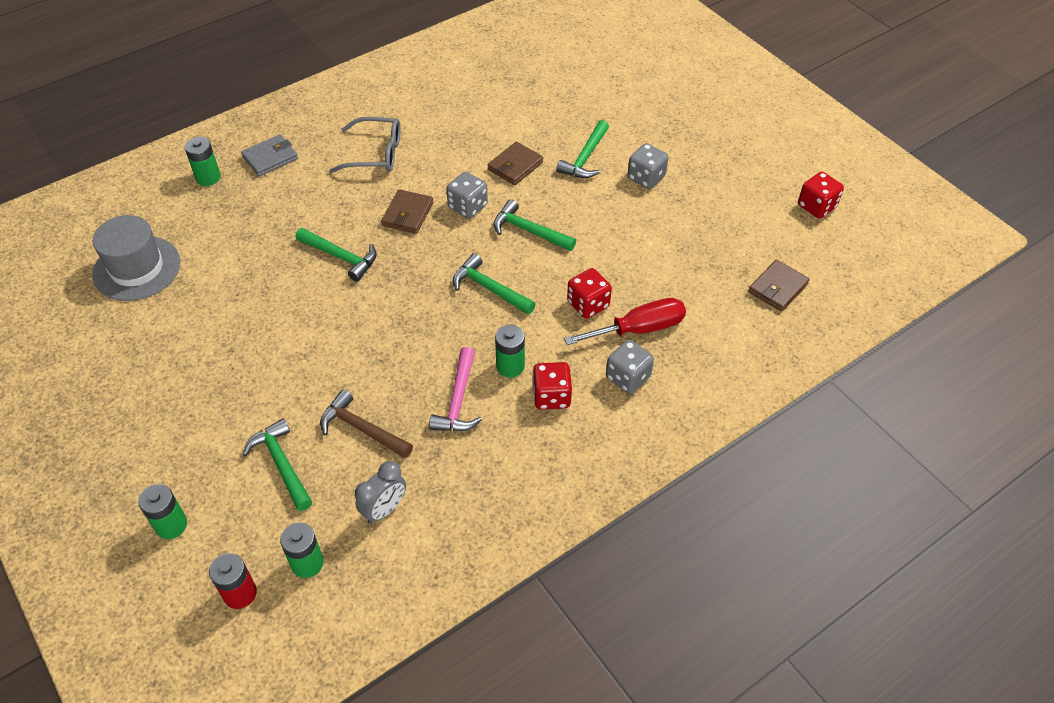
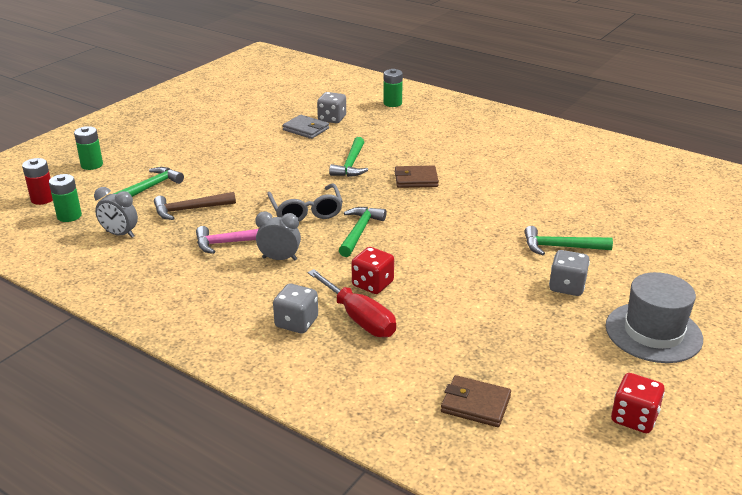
camera: 70 degrees right, 20 degrees down
(137, 268) = (294, 103): grey hat -> grey hat (653, 332)
(270, 158) = (430, 117): grey wallet -> grey wallet (306, 129)
(362, 429) = (190, 209): brown hammer -> brown hammer turned 120 degrees counterclockwise
(375, 154) = (471, 152): grey glasses -> grey glasses (306, 211)
(468, 206) = (446, 202): grey dice -> grey dice (332, 119)
(510, 366) = (279, 259): green battery -> grey clock
(515, 166) = (515, 214): brown wallet -> none
(529, 231) = (440, 237): green hammer -> none
(551, 396) = (256, 285): red dice -> none

